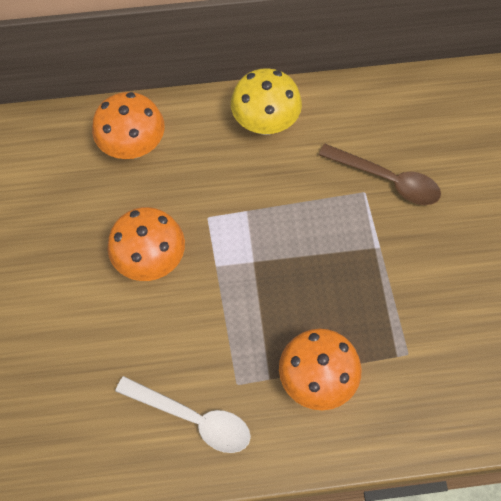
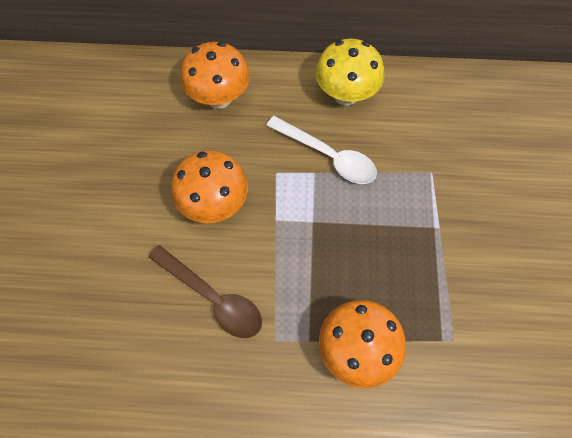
camera: 10 degrees right, 0 degrees up
(193, 418) = (225, 368): white spoon -> white spoon (328, 156)
(387, 180) = (455, 164): brown spoon -> brown spoon (213, 297)

